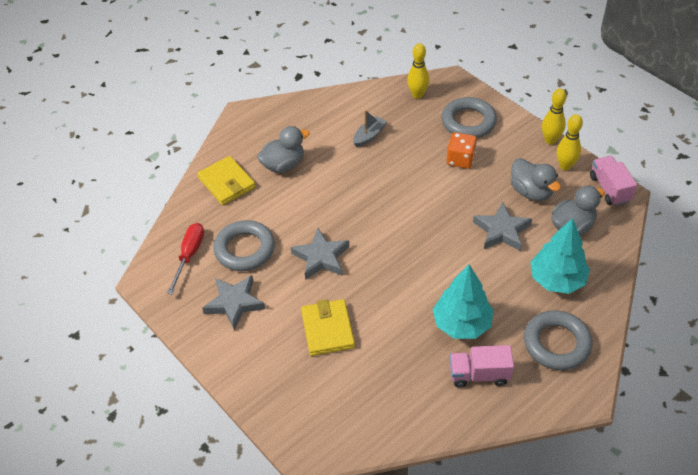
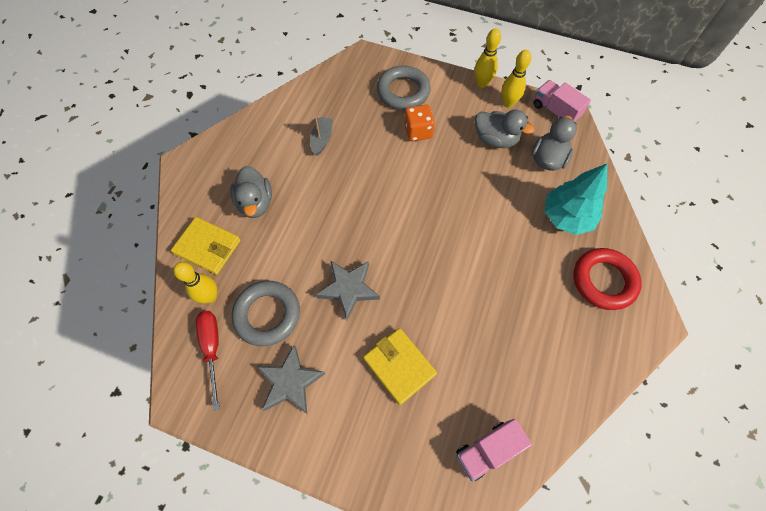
camera: 30 degrees left, 15 degrees up
(283, 165) = (255, 203): grey duck -> grey duck turned 135 degrees clockwise
(417, 95) = (342, 81): yellow bowling pin -> yellow bowling pin (210, 297)
(462, 324) = (515, 299): turquoise tree -> none
(479, 375) = (560, 345): pink truck -> pink truck (487, 450)
(502, 231) = (493, 188): grey star -> none
(556, 343) = (603, 281): grey ring -> red ring

